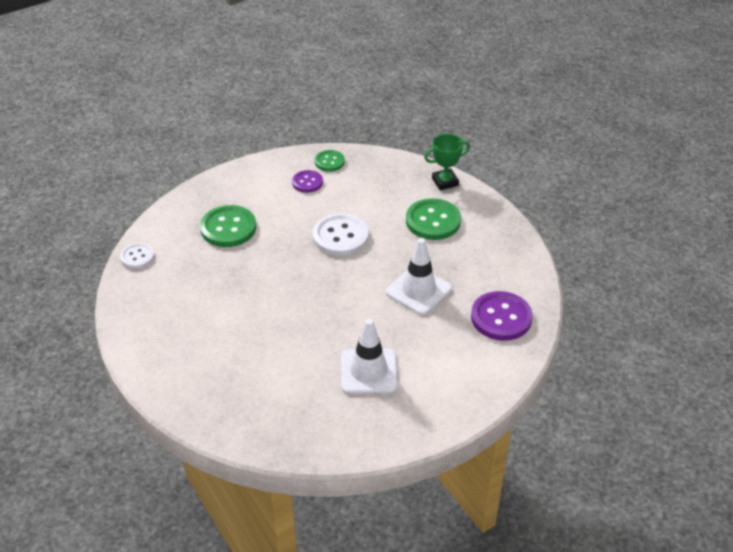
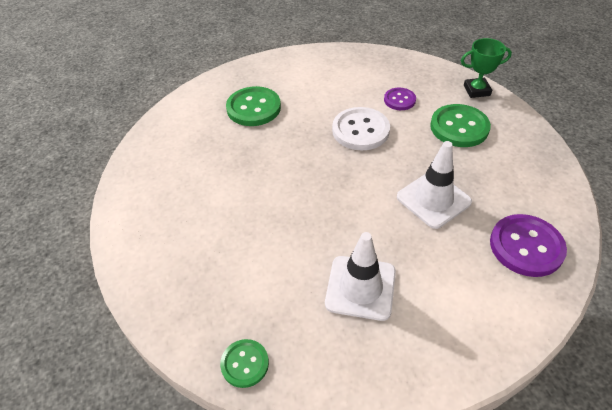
camera: 15 degrees right, 5 degrees up
(137, 257) = (161, 124): white button -> none
(307, 182) = (339, 75): purple button -> purple button (399, 100)
(329, 162) = (365, 59): green button -> green button (245, 364)

